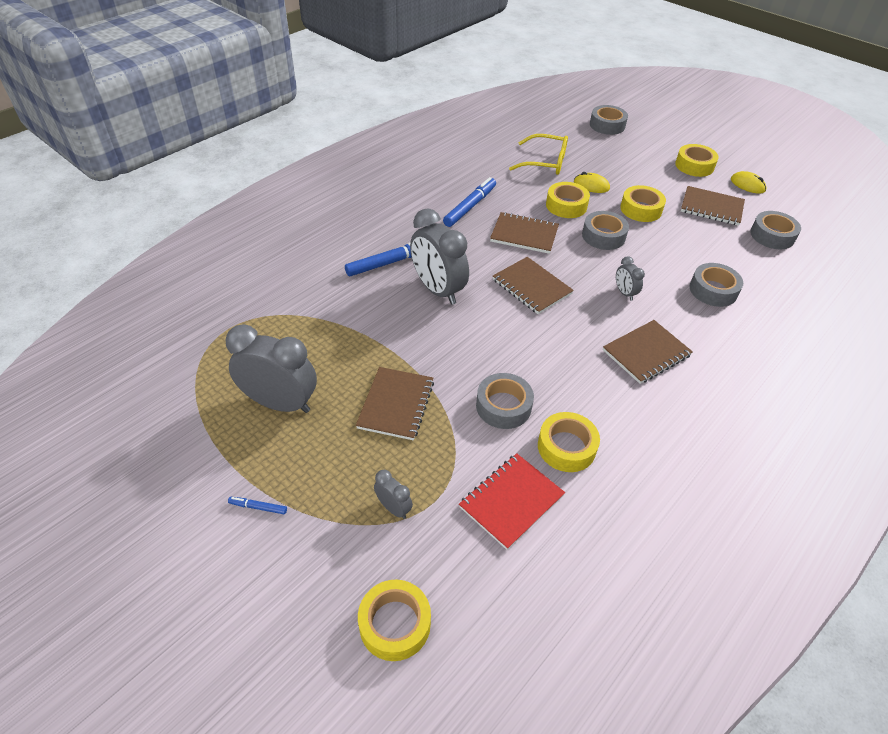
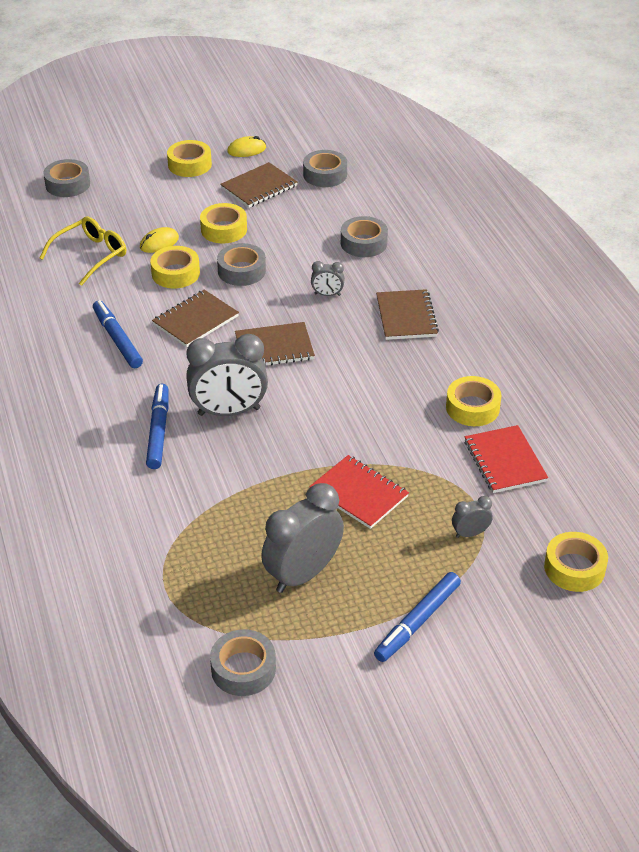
camera: 60 degrees left, 5 degrees down
(258, 507) = (417, 622): blue marker -> blue marker, size x2.17
(396, 404) = (359, 494): brown notebook -> red notebook
(503, 406) = (406, 426): grey tape -> grey tape (243, 669)

